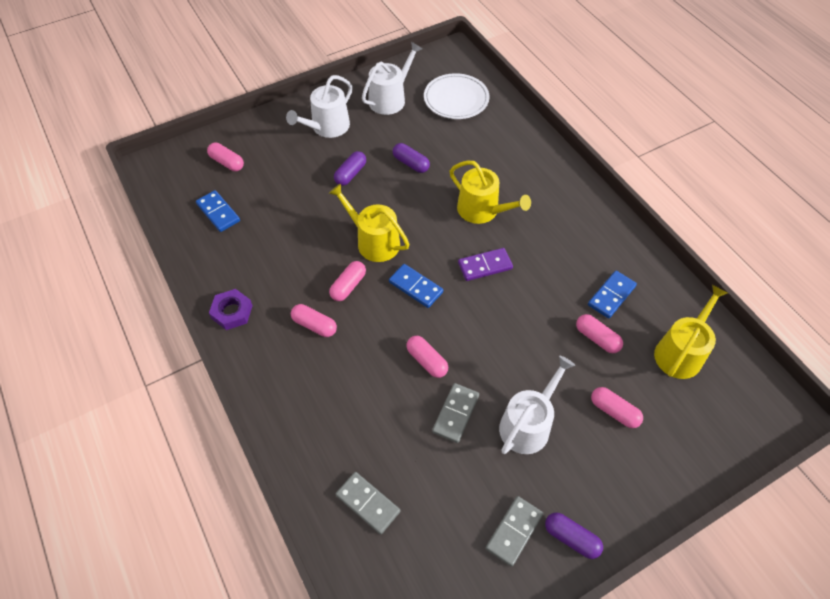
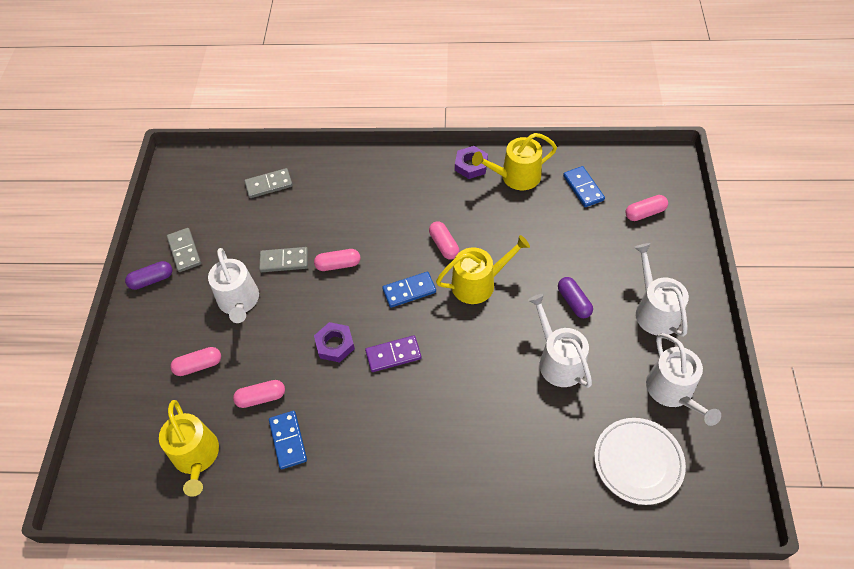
camera: 125 degrees right, 0 degrees up
(218, 212) = (583, 188): blue domino -> blue domino turned 75 degrees clockwise
(314, 325) = (422, 209): pink capsule -> none
(411, 163) = (558, 360): purple capsule -> white watering can
(456, 414) = (284, 261): grey domino -> grey domino turned 60 degrees counterclockwise
(482, 210) = (457, 391): yellow watering can -> yellow watering can (516, 177)
(485, 266) = (393, 355): purple domino -> purple domino turned 60 degrees clockwise
(508, 313) = (335, 344): none -> purple nut

